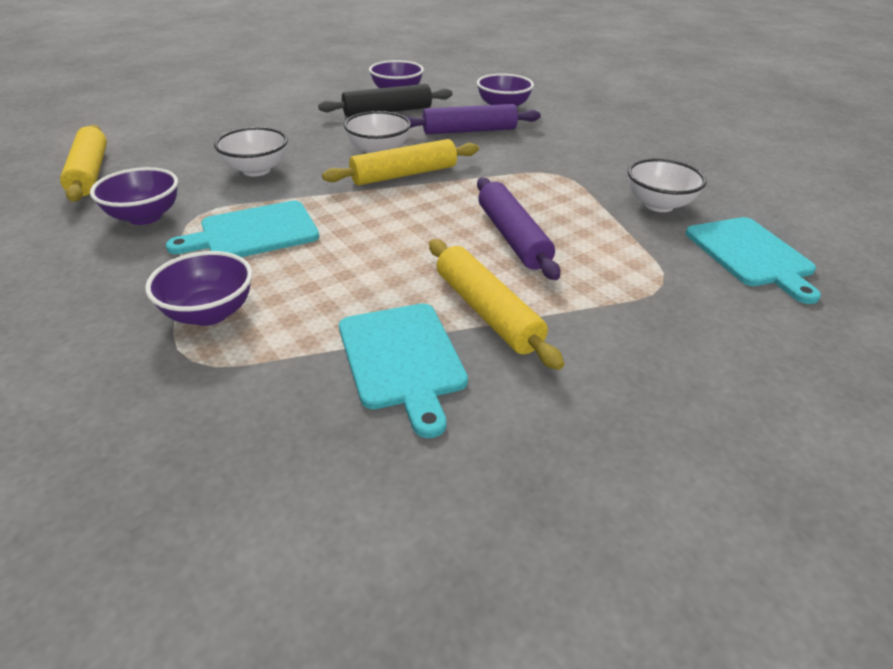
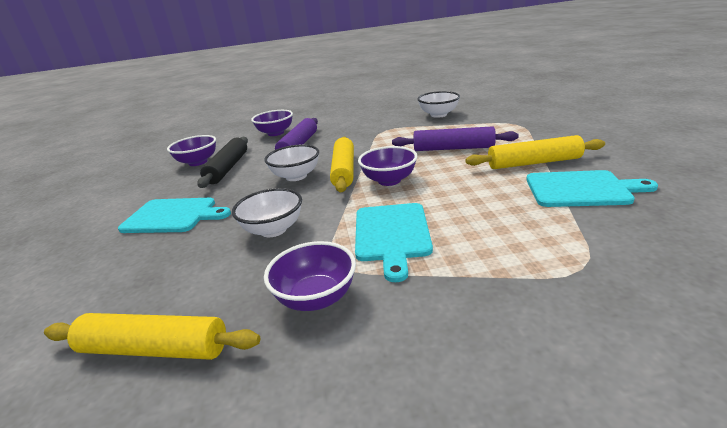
camera: 60 degrees left, 10 degrees down
(209, 313) = (515, 258): purple bowl -> purple bowl (389, 180)
(751, 255) = (496, 106): turquoise cutting board -> turquoise cutting board (173, 216)

